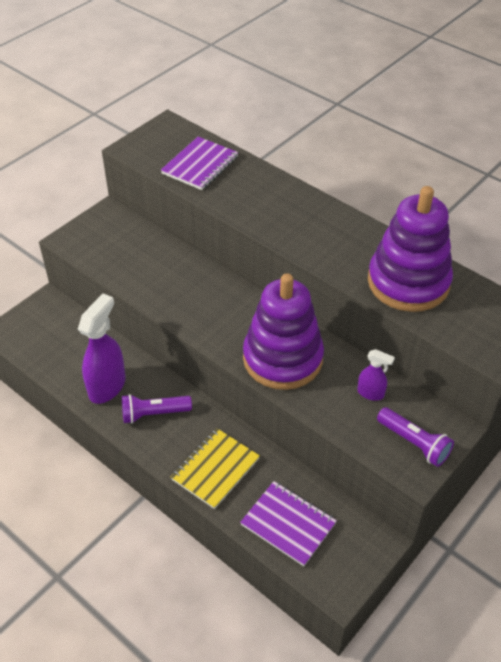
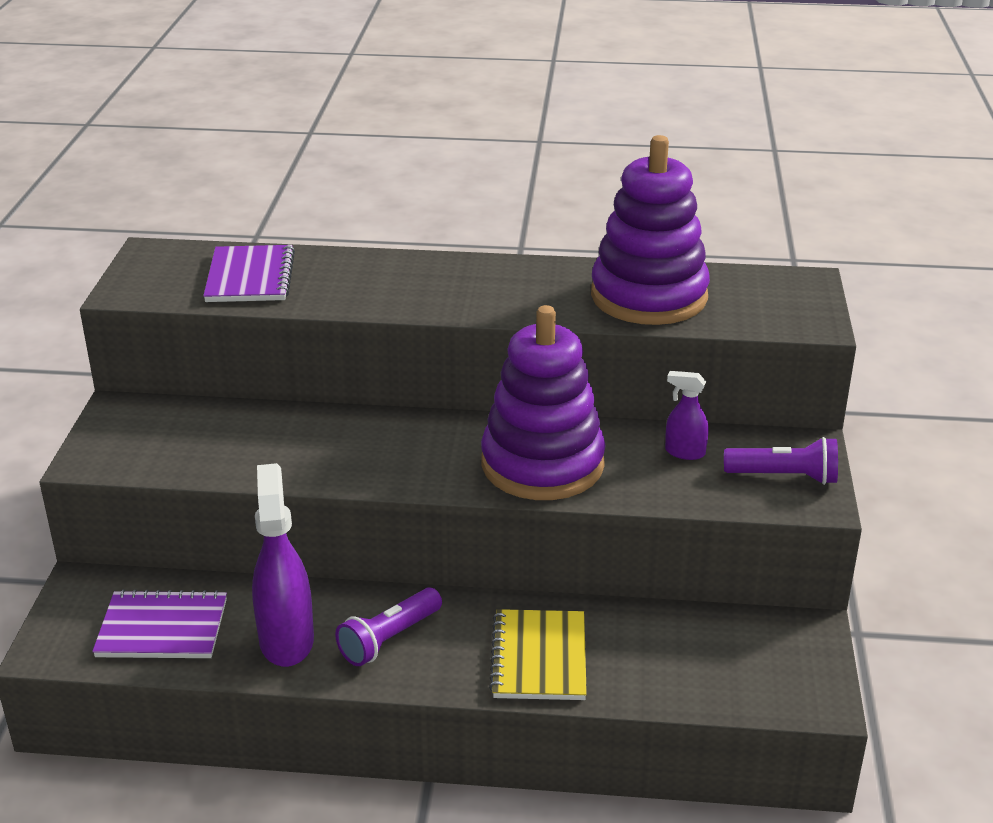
camera: 35 degrees left, 15 degrees down
(288, 524) = (691, 667): purple notebook -> purple notebook (162, 628)
(371, 393) = (684, 452): purple spray bottle -> purple spray bottle turned 150 degrees counterclockwise

